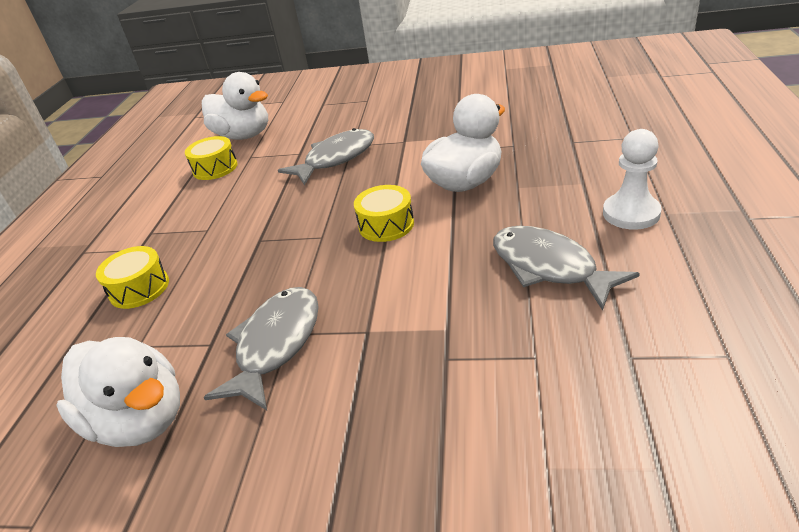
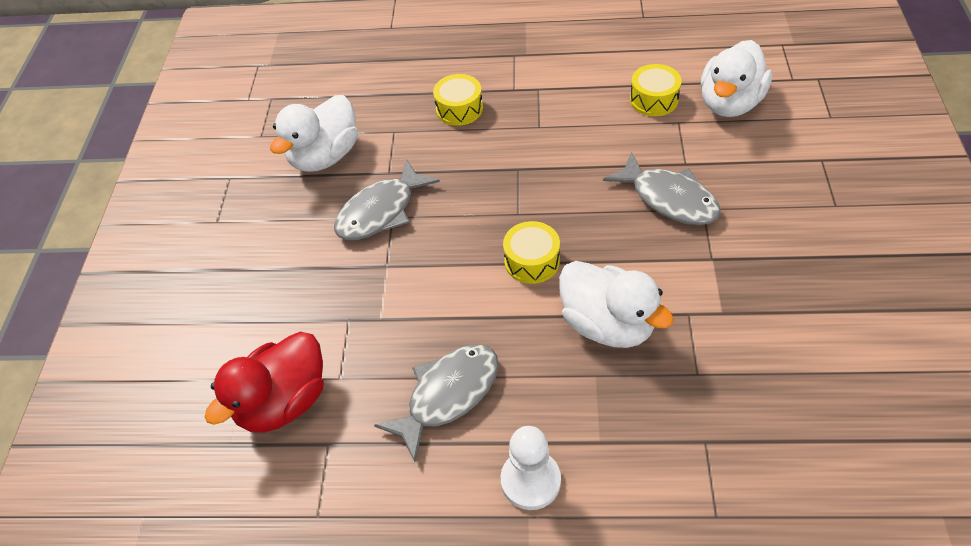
camera: 85 degrees right, 15 degrees up
(276, 344) = (381, 211): grey fish -> grey fish turned 120 degrees clockwise
(579, 411) = (283, 402): none -> red duck

